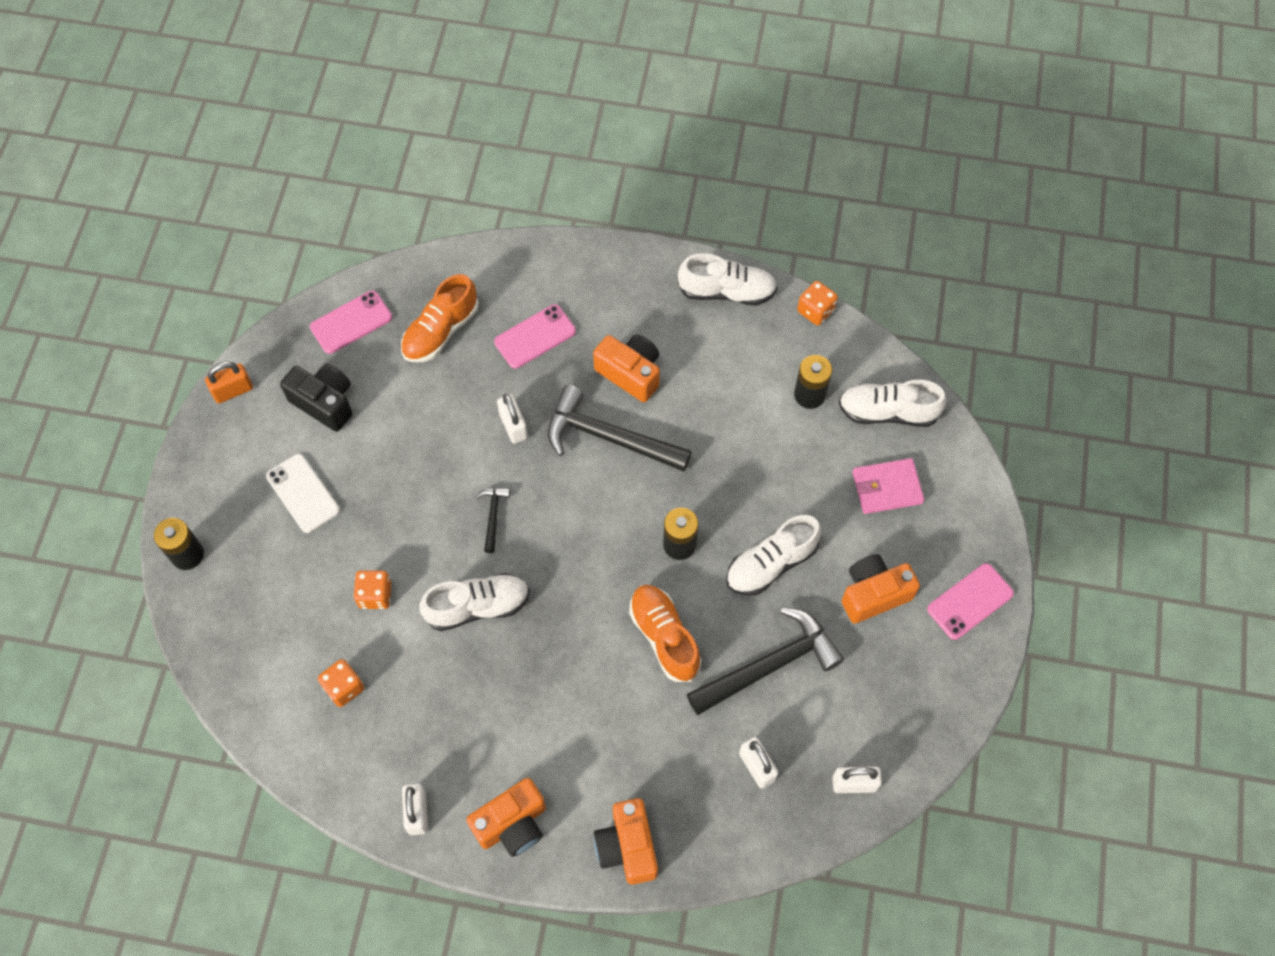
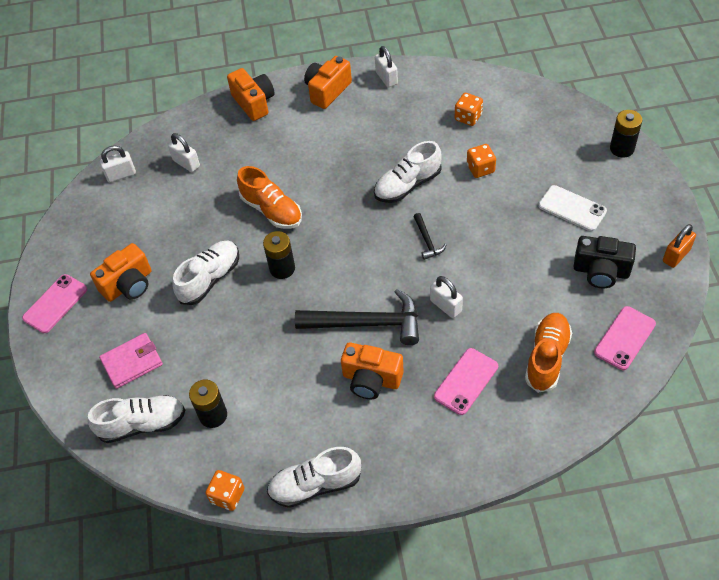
camera: 165 degrees right, 10 degrees down
(769, 666) = (193, 218): black hammer -> none

